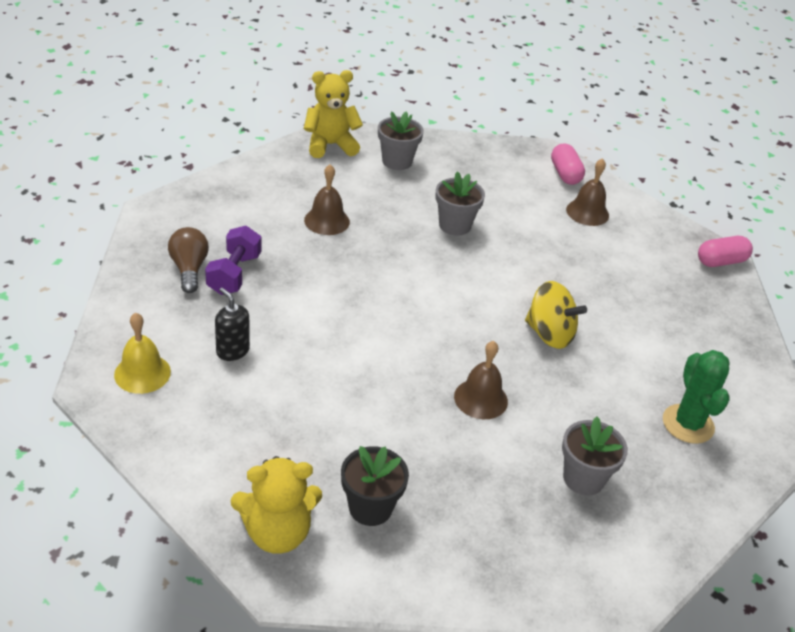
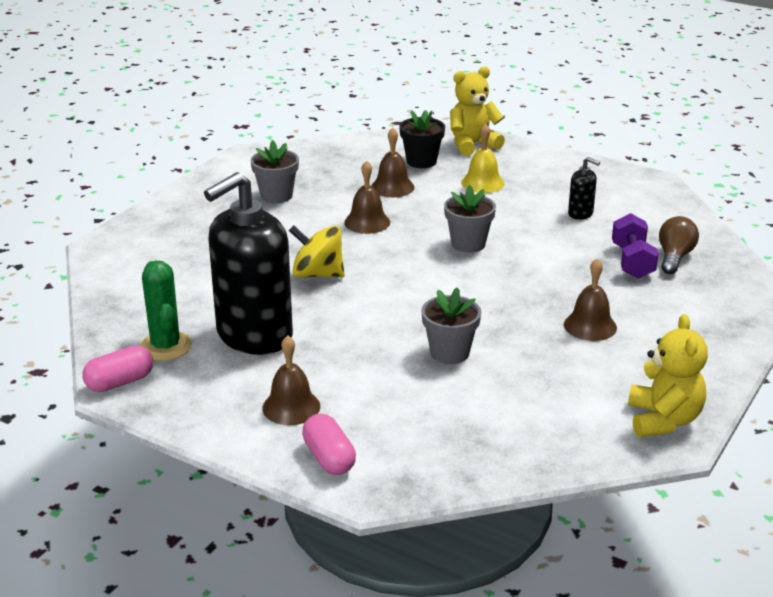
camera: 170 degrees right, 10 degrees down
(142, 373) = (631, 191): yellow bell -> yellow bell (482, 183)
(189, 269) = (674, 257): brown light bulb -> brown light bulb turned 135 degrees counterclockwise
(330, 145) = (663, 420): yellow teddy bear -> yellow teddy bear turned 60 degrees counterclockwise
(397, 161) = (563, 418): grey flower pot -> grey flower pot (468, 244)
(430, 458) = (392, 187): none -> brown bell
(614, 279) = (254, 335): none -> black soap dispenser
(688, 424) = (189, 237): green cactus -> green cactus (165, 346)

